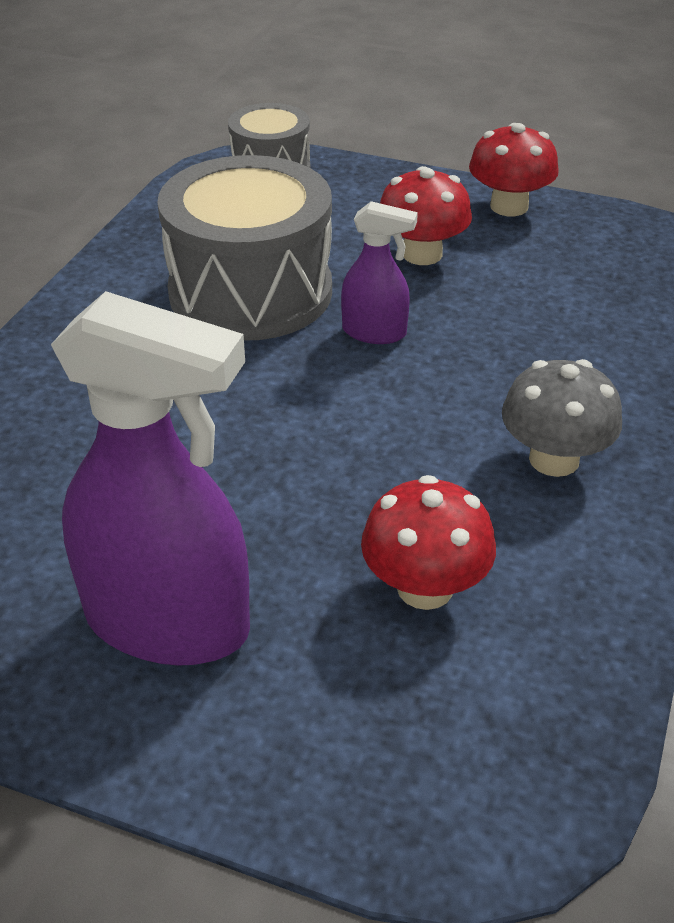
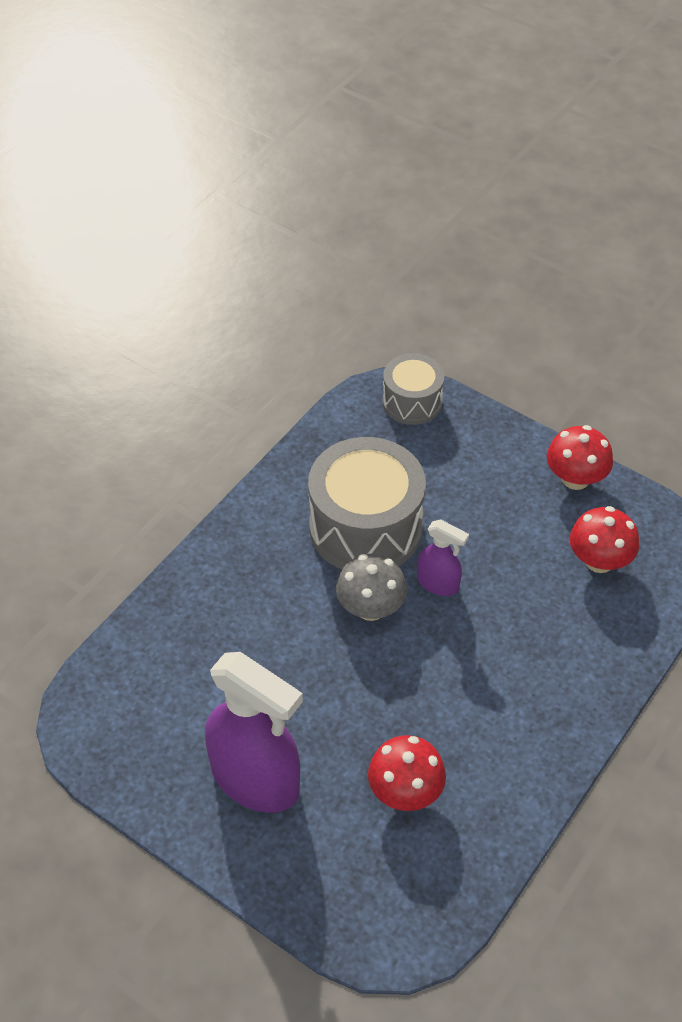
camera: 15 degrees right, 10 degrees up
(422, 254) = (494, 515): red mushroom -> red mushroom (599, 560)
(554, 459) = (517, 717): grey mushroom -> grey mushroom (370, 608)

